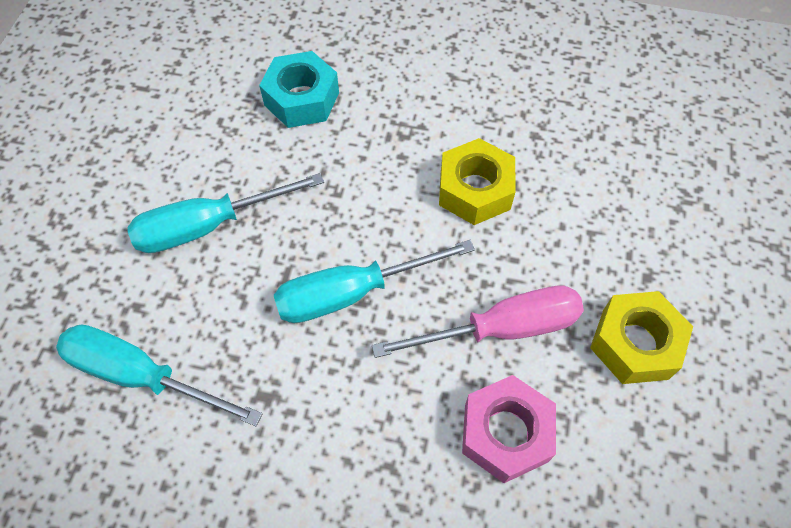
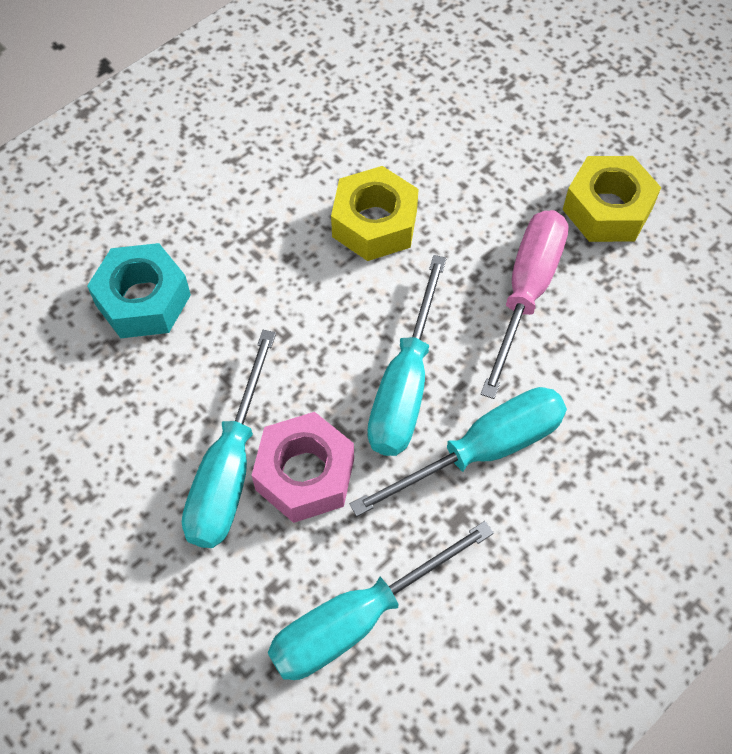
camera: 55 degrees left, 0 degrees up
(334, 379) = (482, 450): none -> turquoise screwdriver
(505, 433) = (621, 349): pink nut -> pink nut (305, 474)

